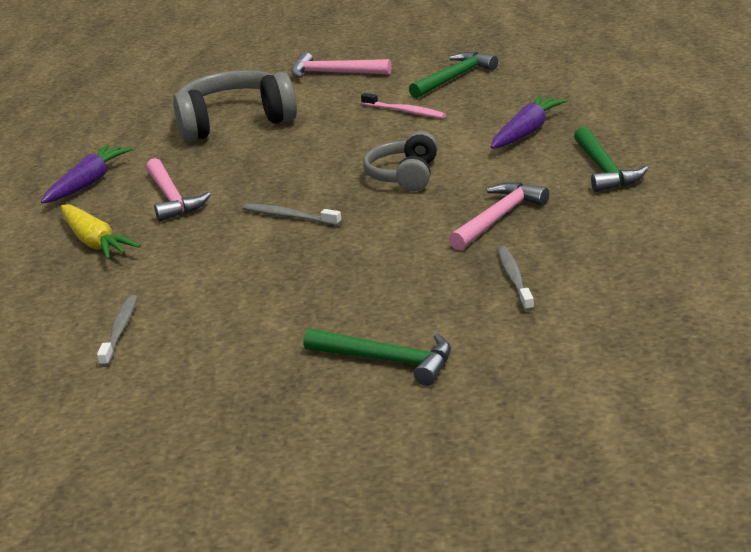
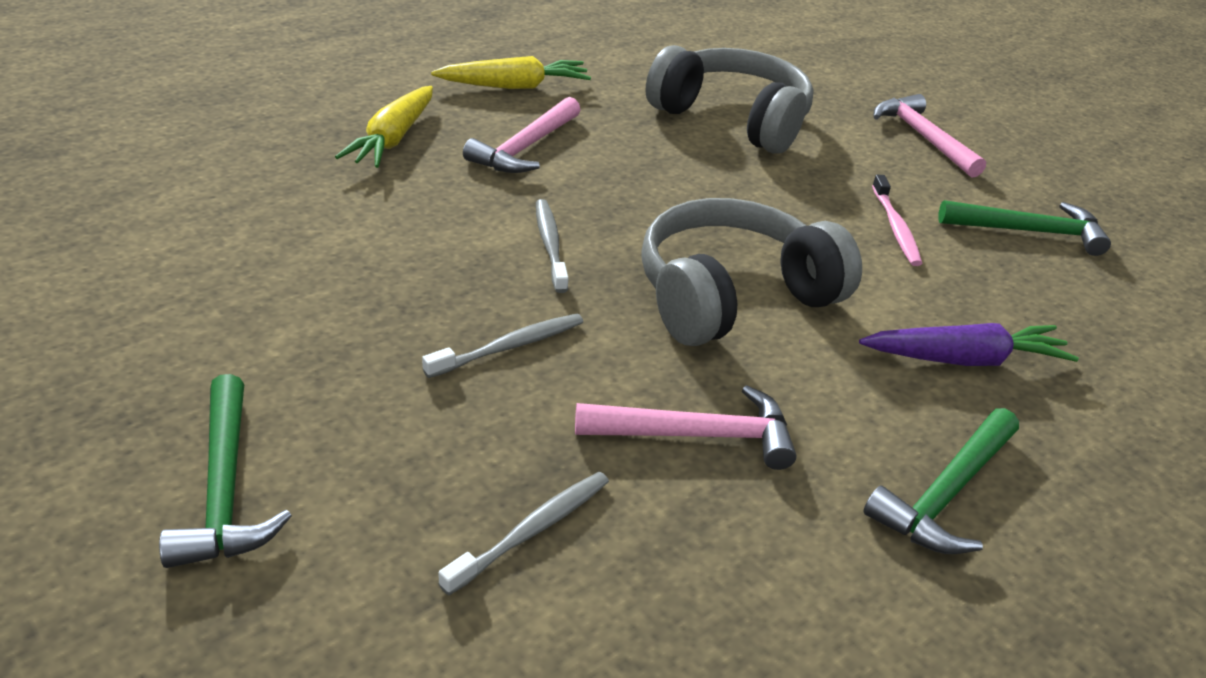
camera: 45 degrees right, 10 degrees up
(88, 183) = (514, 86): purple carrot -> yellow carrot
(120, 331) = (206, 231): grey toothbrush -> grey toothbrush (509, 347)
(405, 176) = (733, 296): grey headphones -> grey headphones, size x1.65

